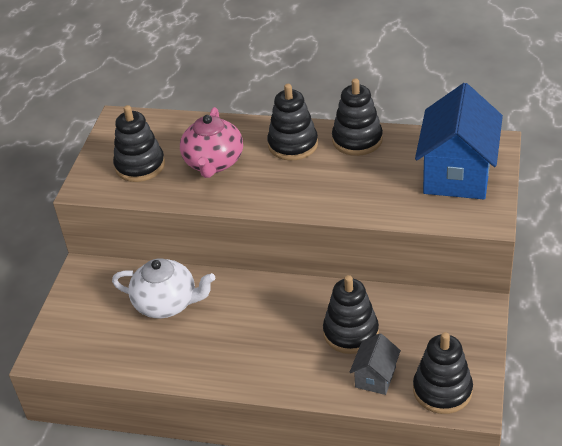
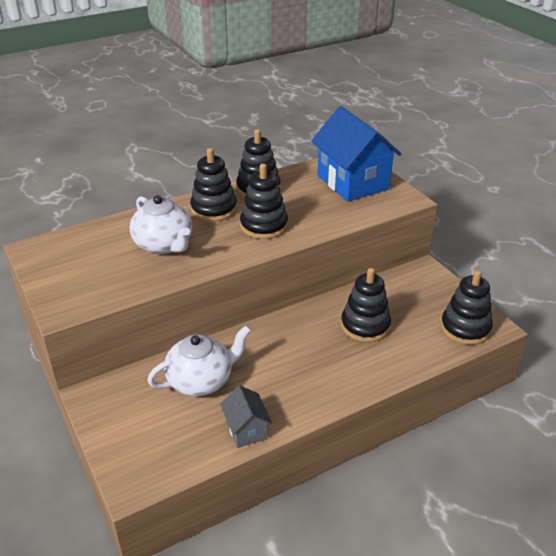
camera: 45 degrees left, 5 degrees down
(140, 166) = (98, 273): black stacking toy -> black stacking toy (264, 226)
(214, 163) = (164, 245): pink teapot -> white teapot
(375, 377) = (416, 344): grey house -> grey house (246, 430)

